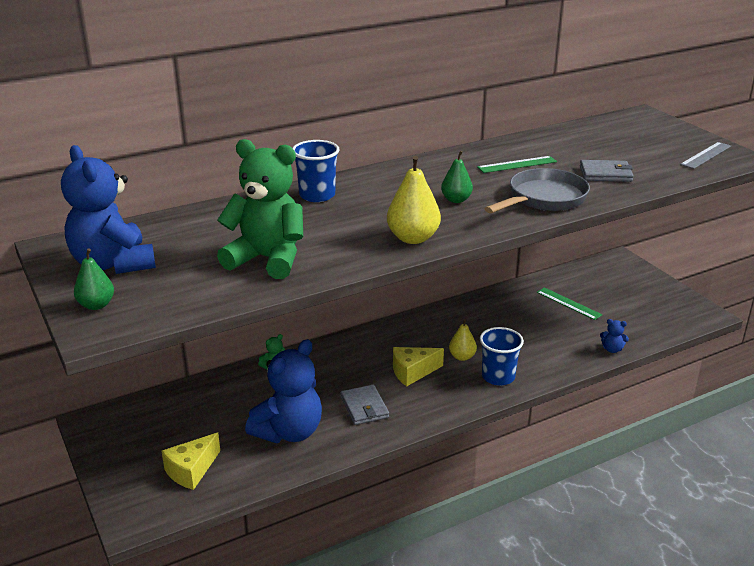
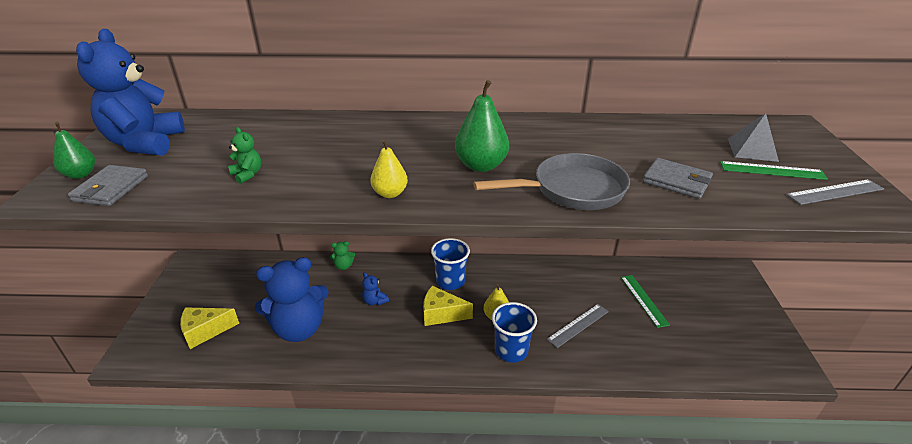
camera: 30 degrees right, 5 degrees up
(267, 259) = (247, 174): green teddy bear -> green teddy bear, size x0.40
(317, 195) = (368, 128): blue cup -> blue cup (450, 281)
(364, 407) = (373, 331): grey wallet -> grey wallet (111, 188)
(413, 238) = (390, 193): yellow pear -> yellow pear, size x0.63
(456, 200) = (481, 166): green pear -> green pear, size x1.58
(517, 164) = (587, 145): green ruler -> green ruler (772, 170)
(534, 339) = (578, 325): none -> grey ruler
(612, 349) = (650, 368): blue teddy bear -> blue teddy bear (374, 301)
(632, 139) = (752, 149): none -> grey pyramid

